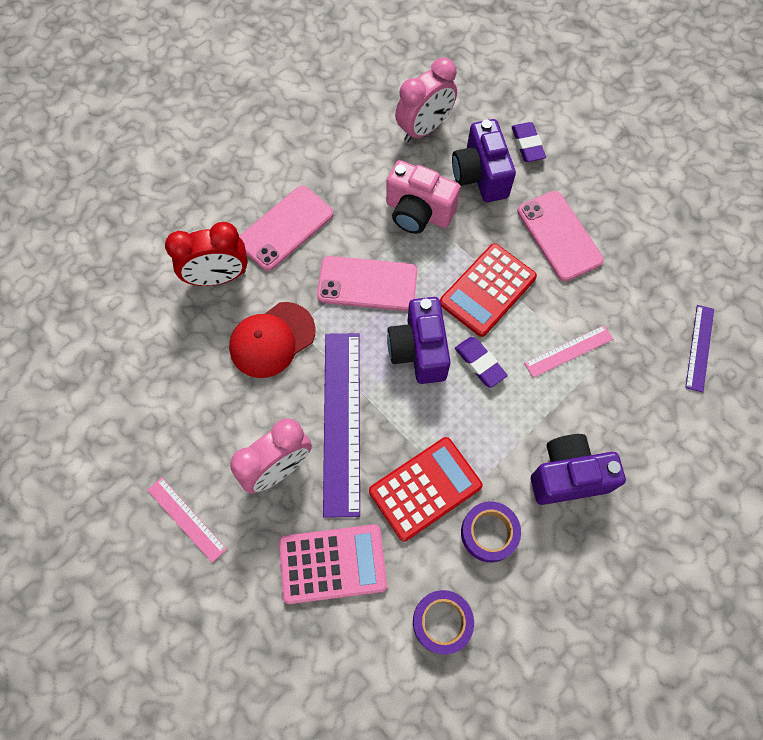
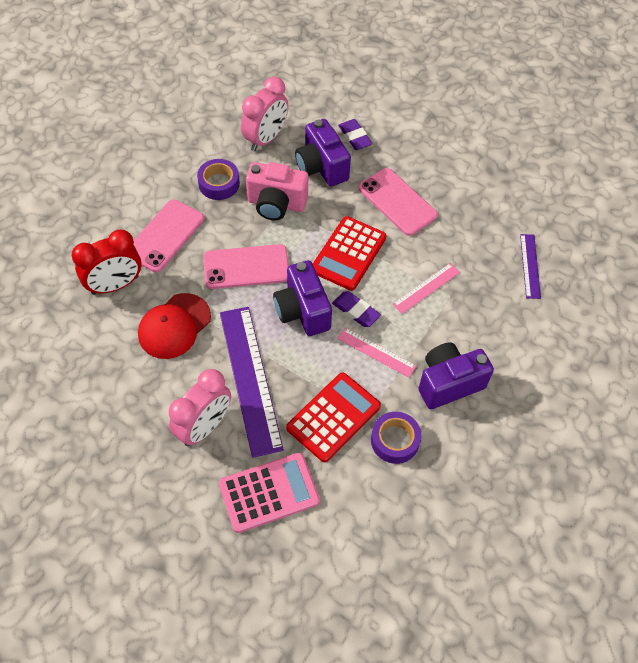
camera: 15 degrees left, 10 degrees down
(186, 519) = (132, 484): pink ruler -> pink ruler (376, 352)
(442, 622) = (372, 518): purple tape -> purple tape (219, 183)

